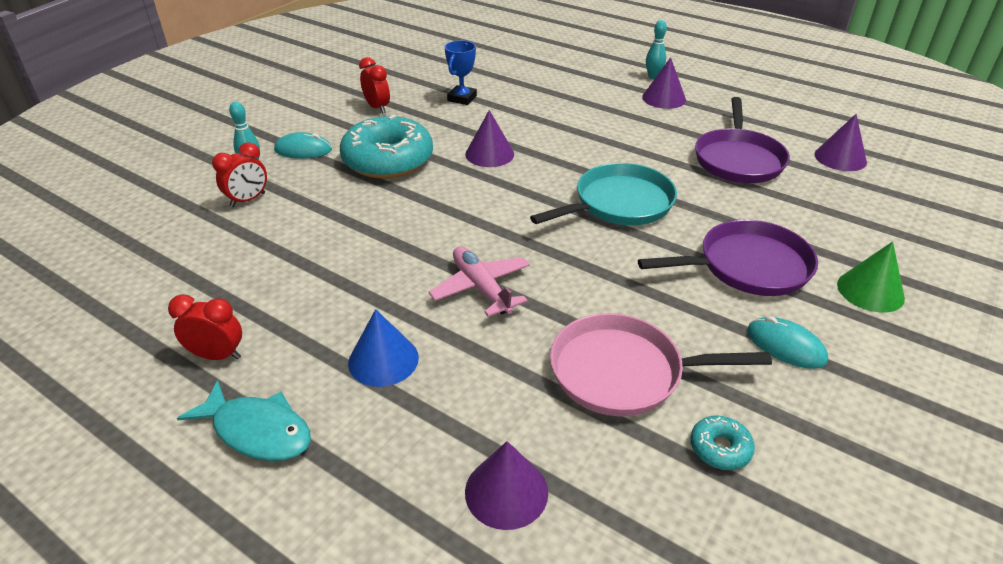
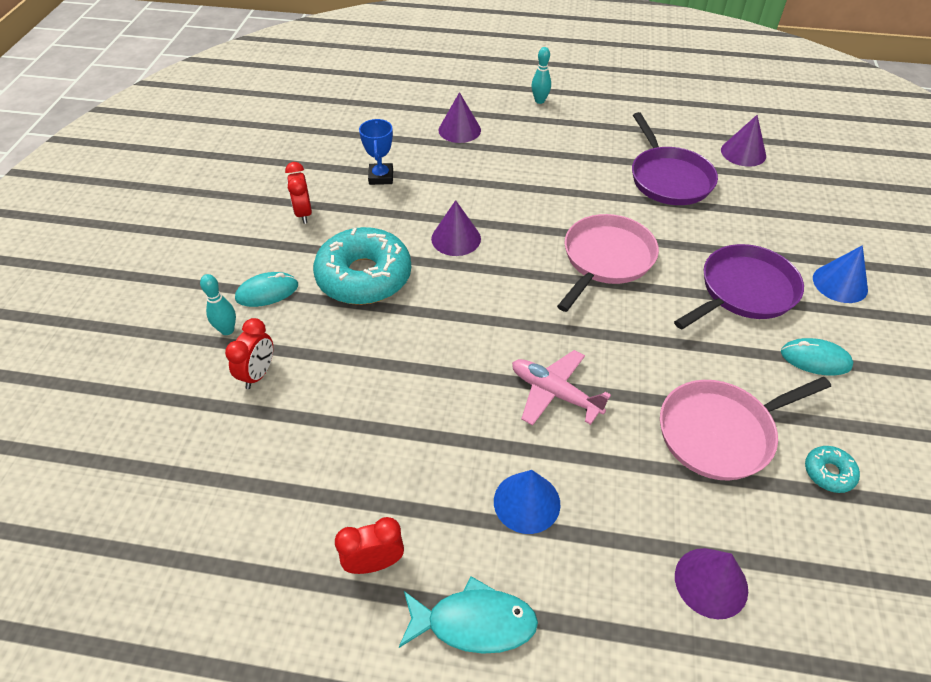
camera: 25 degrees left, 10 degrees up
(377, 108) = (303, 213): red clock -> red clock turned 135 degrees counterclockwise
(619, 203) = (606, 259): turquoise pan -> pink pan
(664, 98) = (565, 125): purple cone -> purple cone (459, 130)
(870, 291) = (840, 283): green cone -> blue cone

